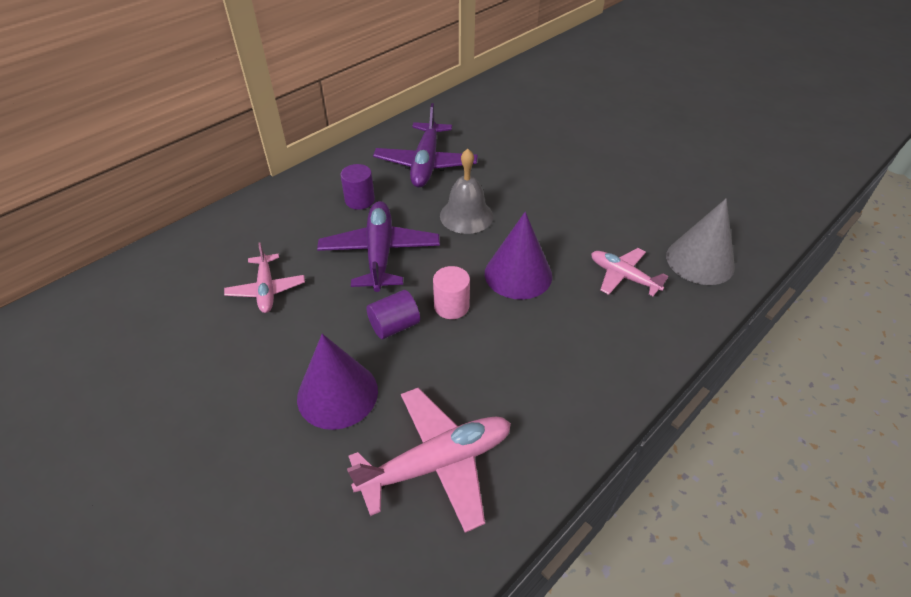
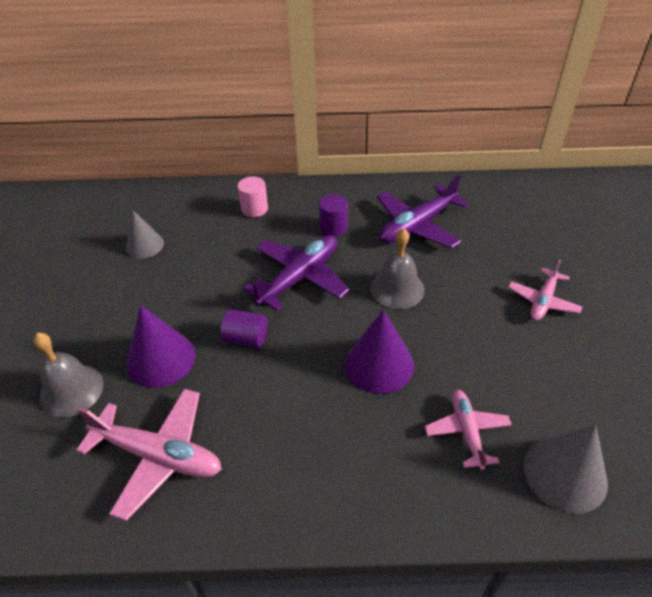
camera: 45 degrees right, 0 degrees up
(187, 316) = (144, 245): none -> grey cone
(266, 289) = (203, 257): pink plane -> pink plane (543, 301)
(280, 483) = (72, 390): none -> grey bell
(451, 306) = (299, 353): pink cylinder -> pink cylinder (254, 209)

